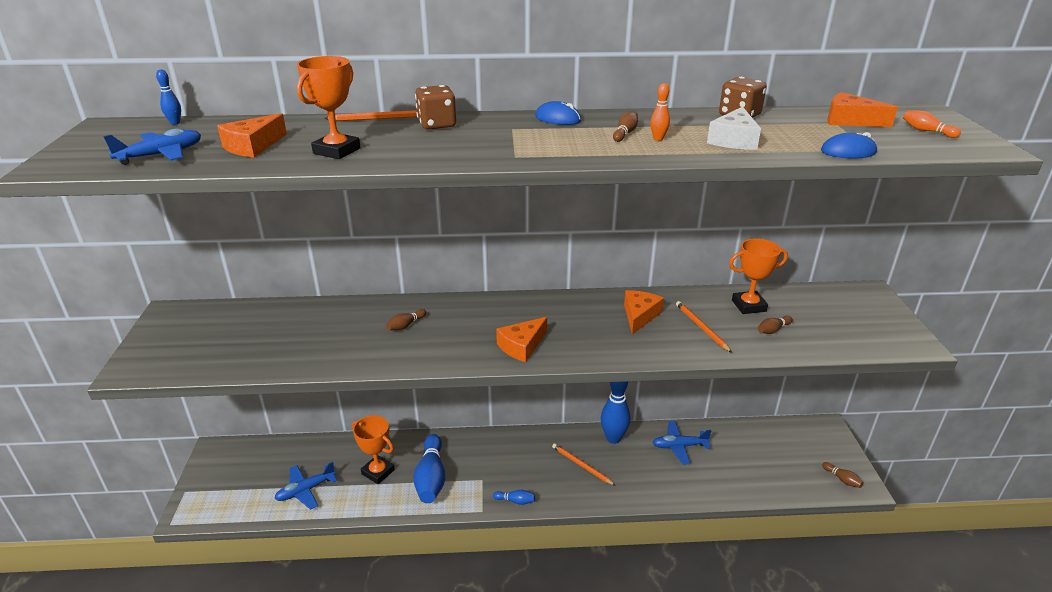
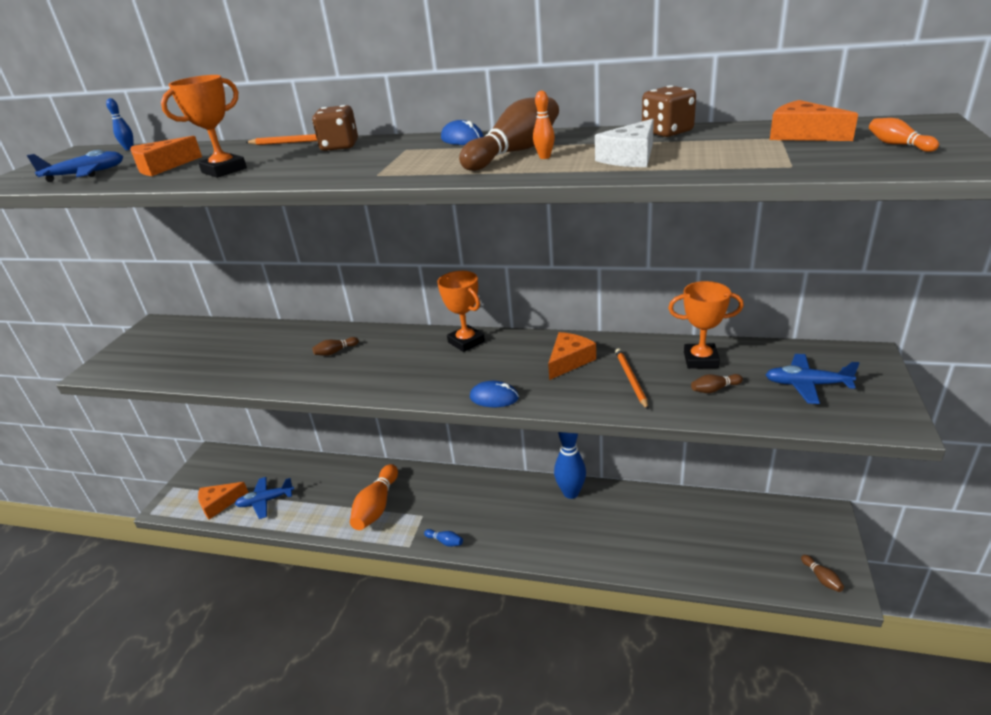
camera: 20 degrees right, 0 degrees up
(378, 472) = (333, 493): orange trophy -> orange trophy (466, 342)
(431, 478) = (377, 506): blue bowling pin -> orange bowling pin
(522, 346) = (429, 381): orange cheese -> orange cheese (219, 504)
(581, 465) = (525, 516): orange pencil -> none
(625, 133) = (515, 152): brown bowling pin -> brown bowling pin, size x2.23
(679, 446) = (639, 511): blue plane -> blue plane (806, 385)
(848, 152) = (761, 169): blue mouse -> blue mouse (494, 397)

